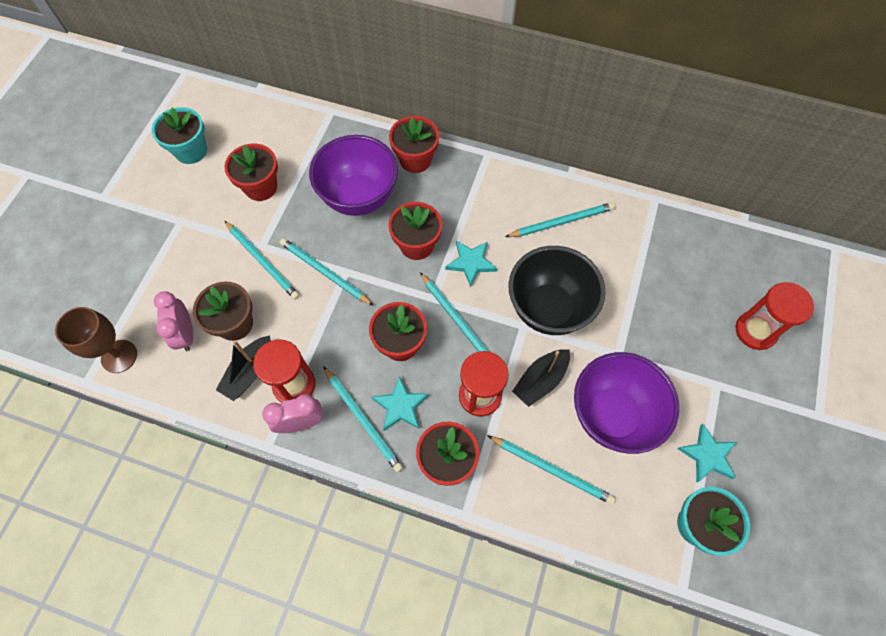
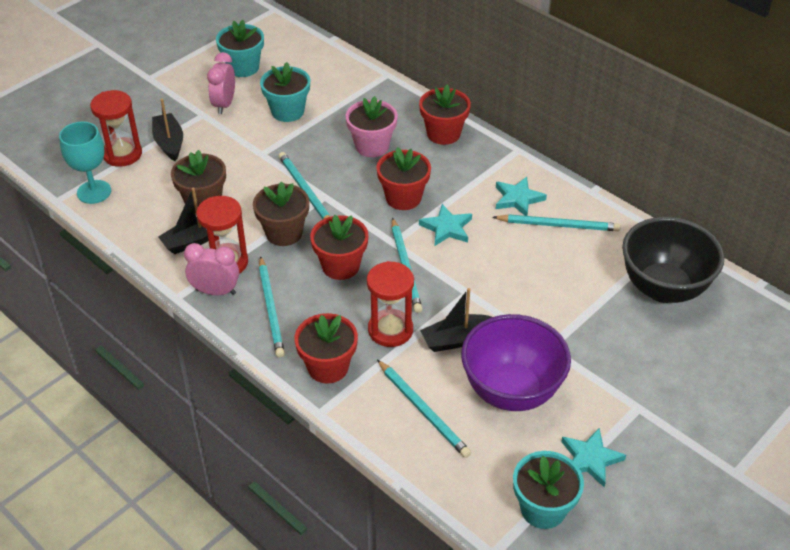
camera: 25 degrees right, 20 degrees down
(119, 356) = (94, 192): brown goblet -> turquoise goblet
(164, 267) = (169, 143): none -> black boat
(186, 334) = (158, 195): pink clock -> pink clock (224, 104)
(261, 187) = (287, 111): red flower pot -> turquoise flower pot
(263, 261) = (255, 165): turquoise pencil -> none
(330, 328) = (284, 233): none -> brown flower pot
(359, 197) = (372, 146): purple bowl -> pink flower pot
(400, 406) = (311, 311): turquoise star -> turquoise star (518, 199)
(548, 309) = (500, 288): black bowl -> black bowl (663, 288)
(755, 331) = (710, 379): red hourglass -> red hourglass (122, 154)

